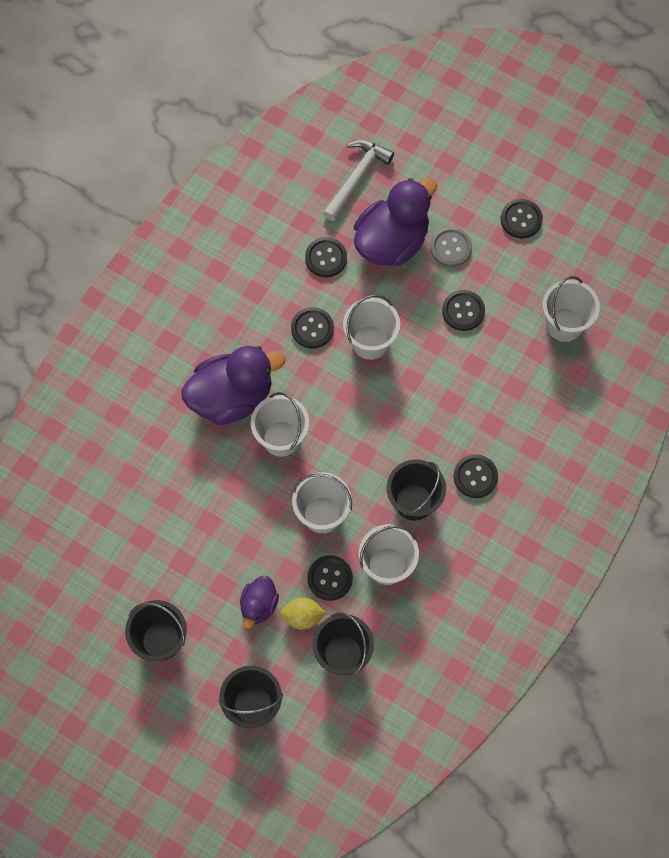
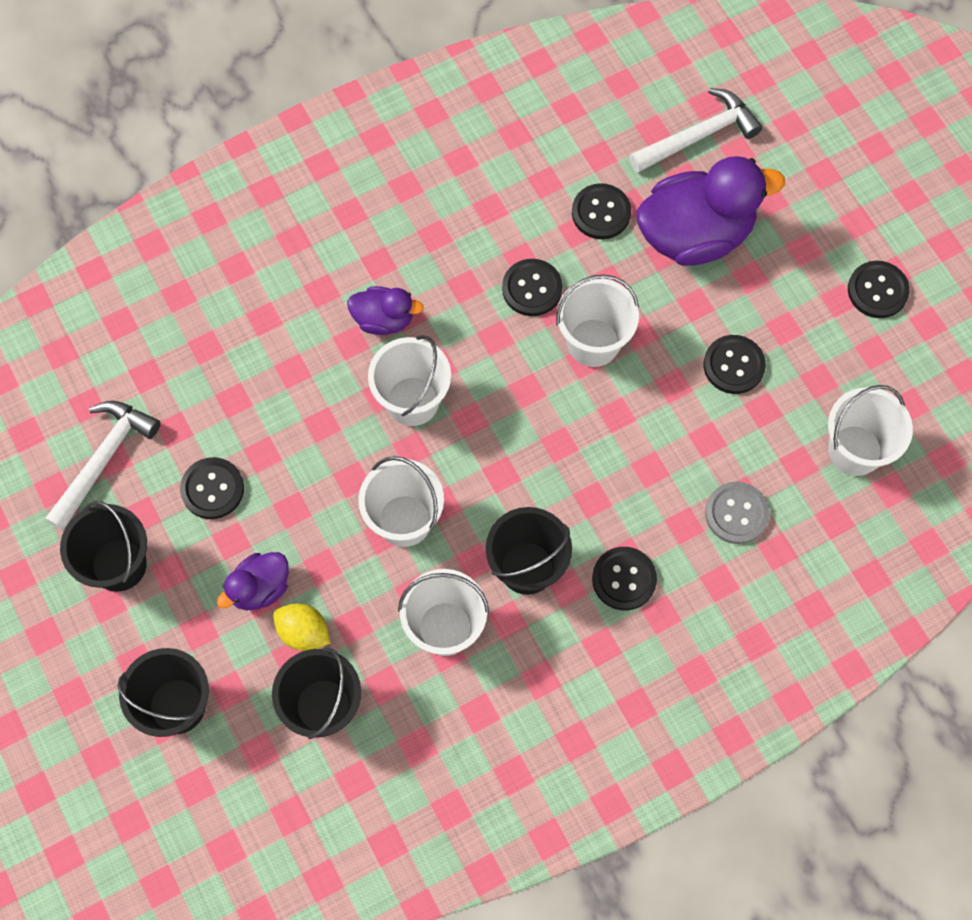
camera: 30 degrees right, 0 degrees up
(109, 581) = (103, 460): none -> white hammer
(232, 397) = (384, 319): purple duck -> purple duck, size x0.51
(330, 578) = (365, 604): black button -> black button (212, 489)
(451, 247) = (765, 279): grey button -> grey button (736, 513)

